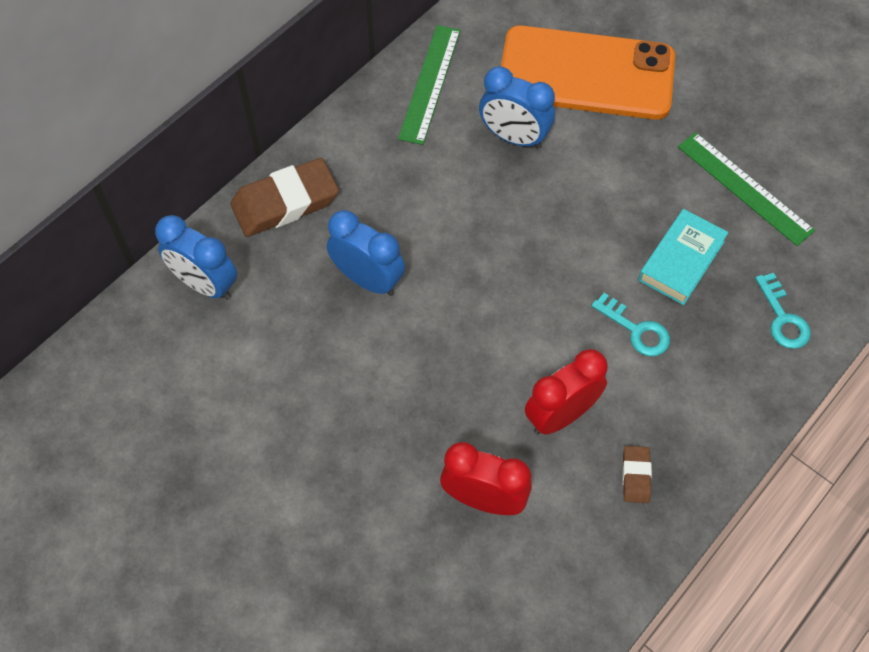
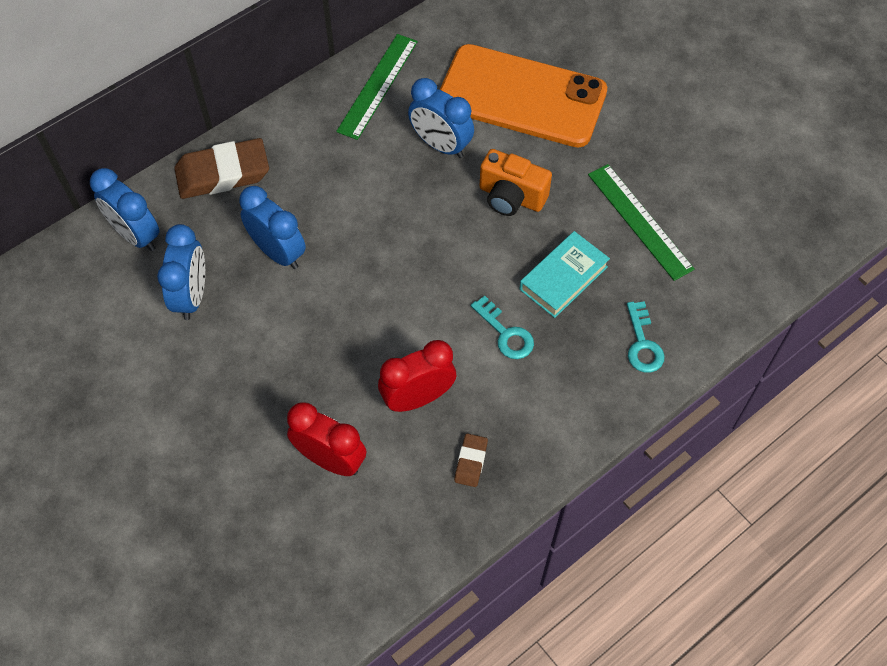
camera: 10 degrees right, 0 degrees up
(285, 342) = (192, 296): none -> blue clock
(603, 182) = (511, 197): none -> orange camera

